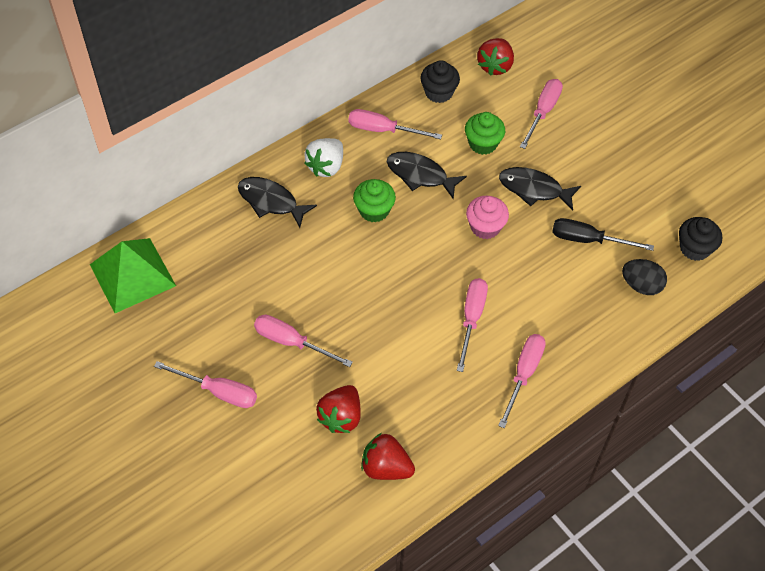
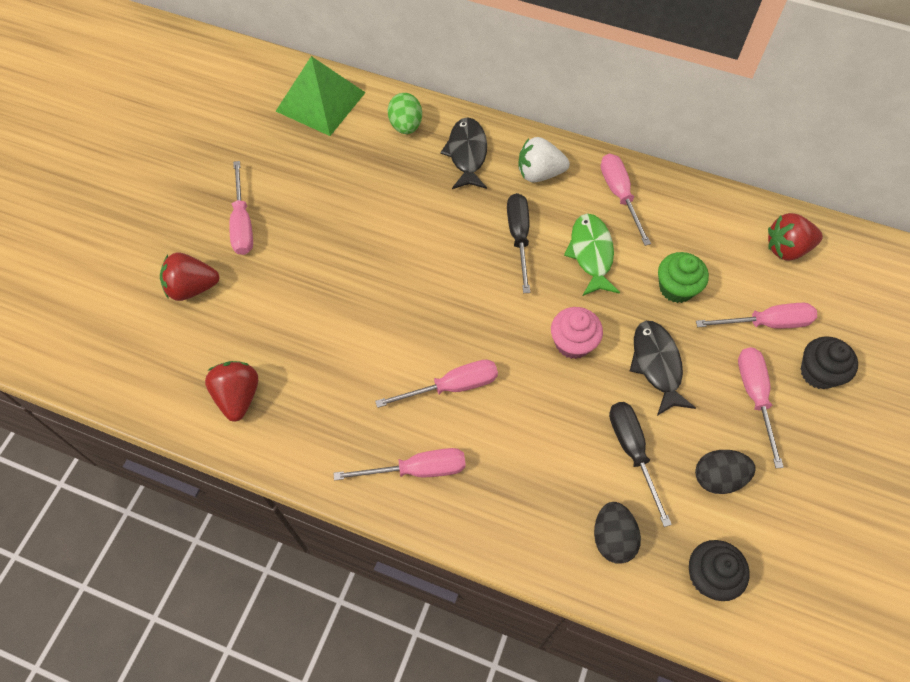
camera: 60 degrees right, 5 degrees up
(209, 227) = (406, 126): none -> green egg
(291, 342) = (327, 250): pink screwdriver -> pink screwdriver (754, 396)
(341, 417) = (271, 330): red strawberry -> red strawberry (192, 288)
(374, 210) = (519, 237): green cupcake -> black screwdriver
(420, 175) = (591, 253): black fish -> green fish
(438, 92) = (707, 217): black cupcake -> black cupcake (818, 372)
(634, 205) = (718, 477): none -> black egg

